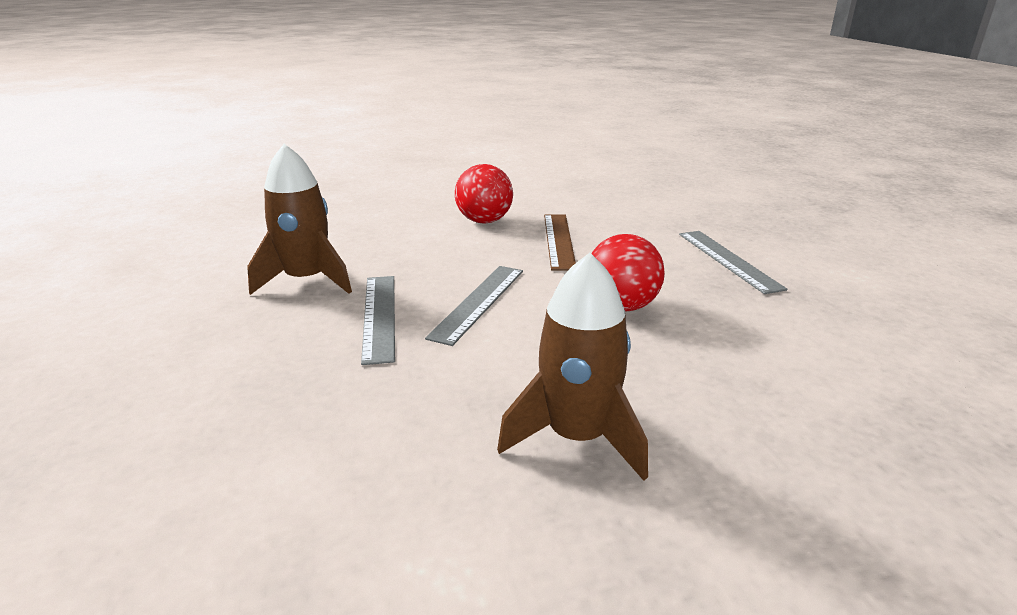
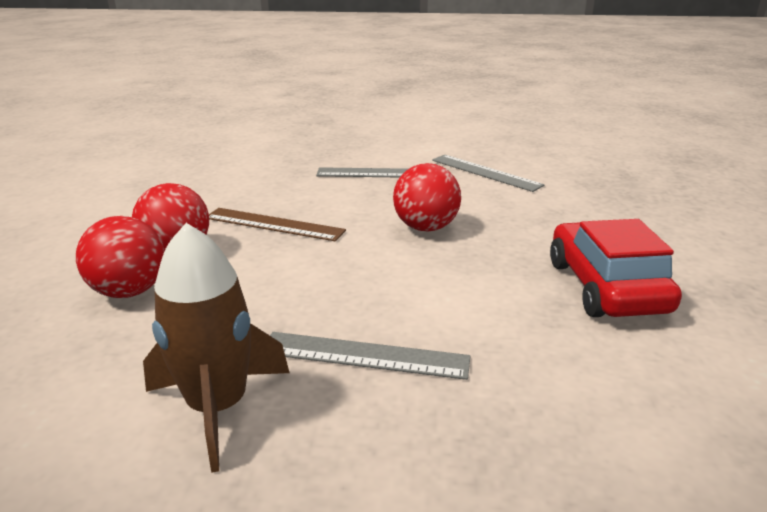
camera: 70 degrees left, 0 degrees up
(422, 223) = (129, 291): none -> red ball
(478, 302) = (374, 290): grey ruler -> grey ruler (485, 172)
(577, 437) = (606, 287): brown rocket -> red car

